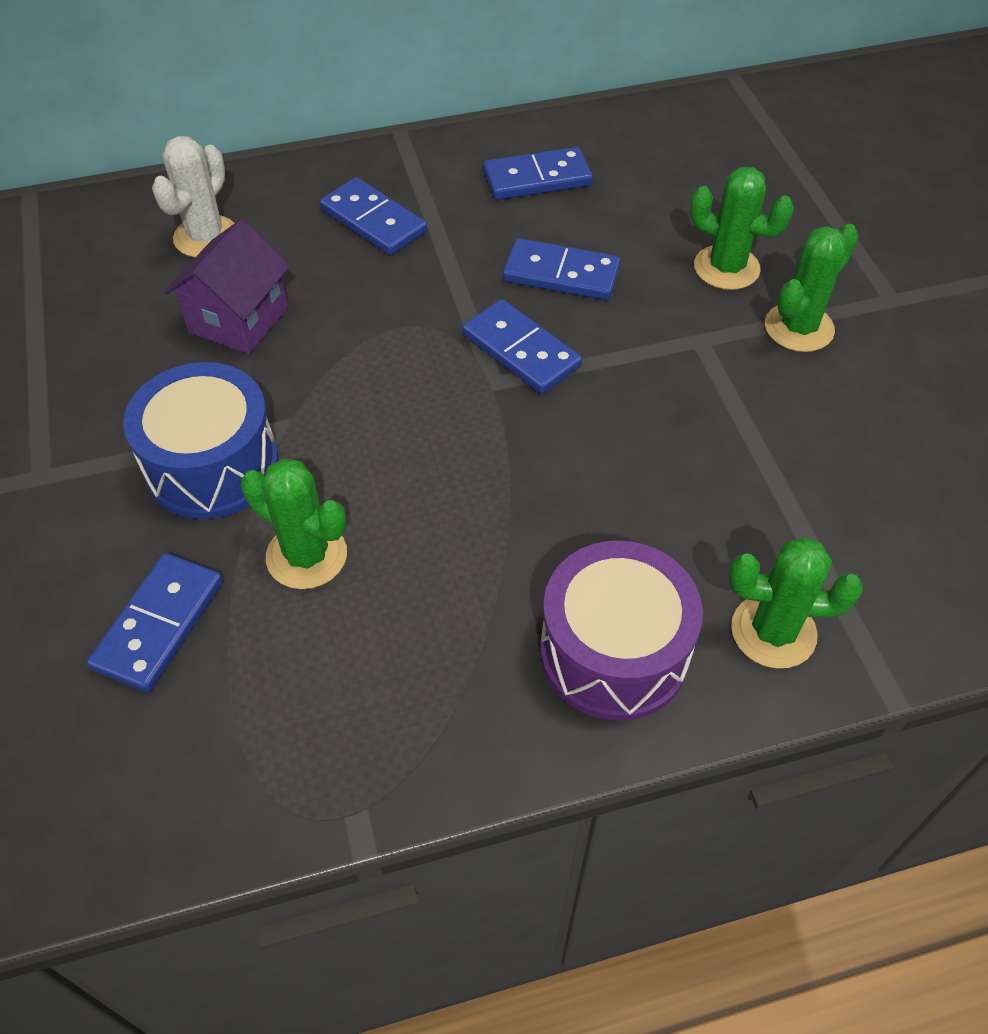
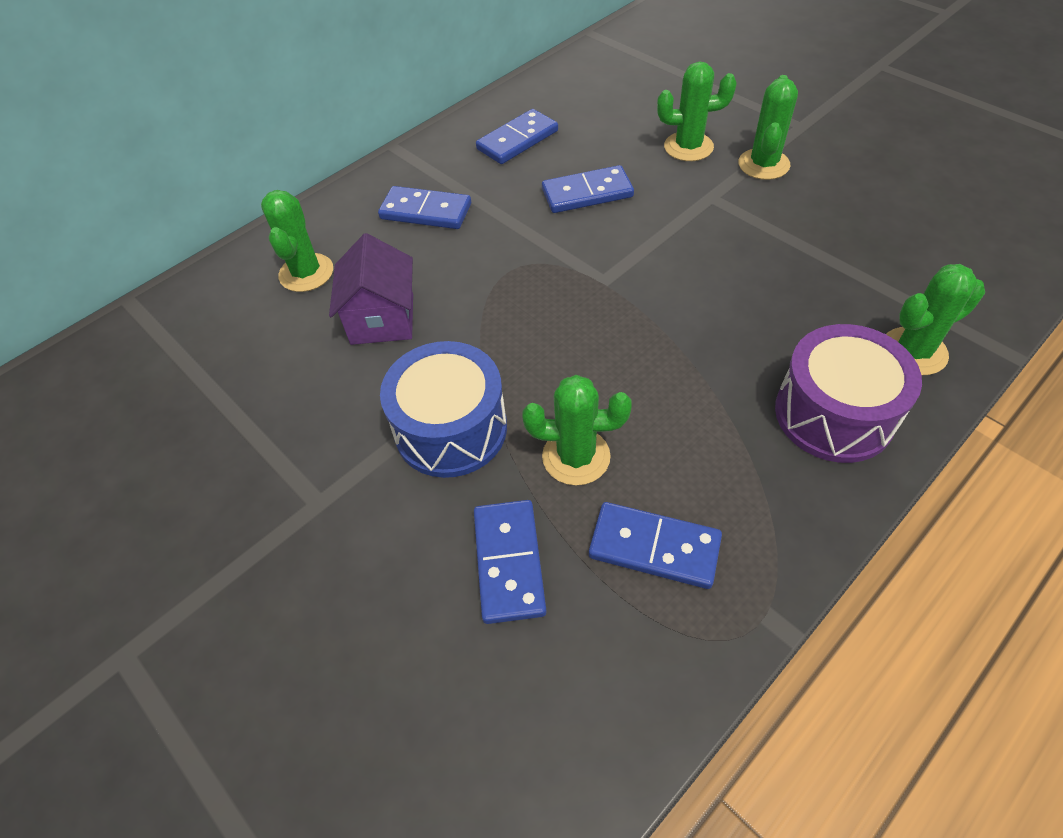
camera: 25 degrees left, 0 degrees up
(206, 237) = (306, 273): white cactus -> green cactus
(521, 350) = (603, 252): blue domino -> blue domino (654, 547)

